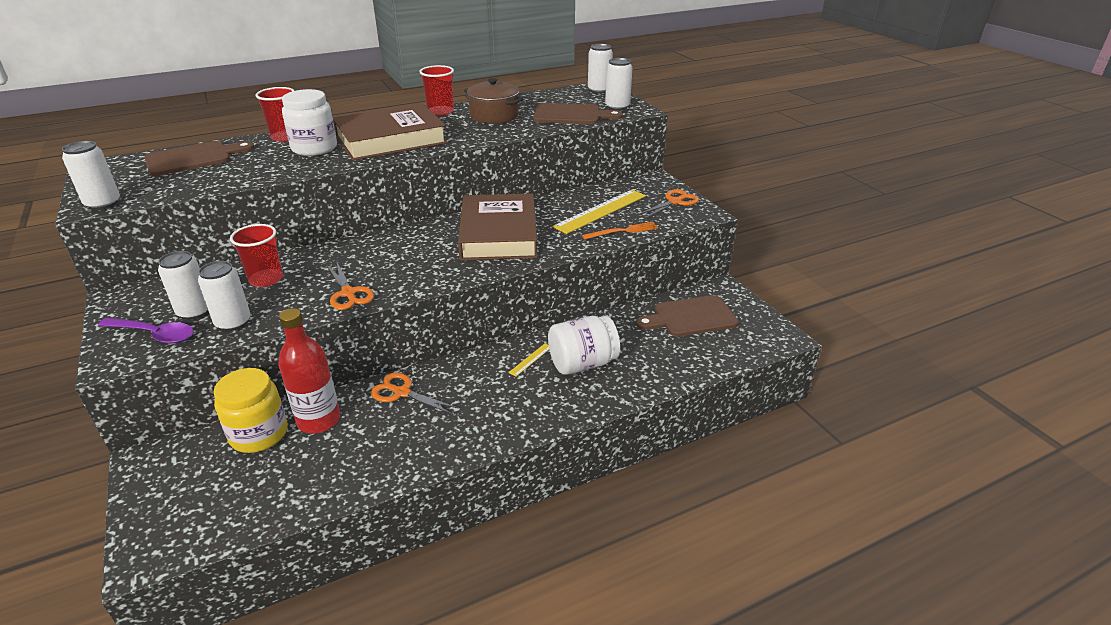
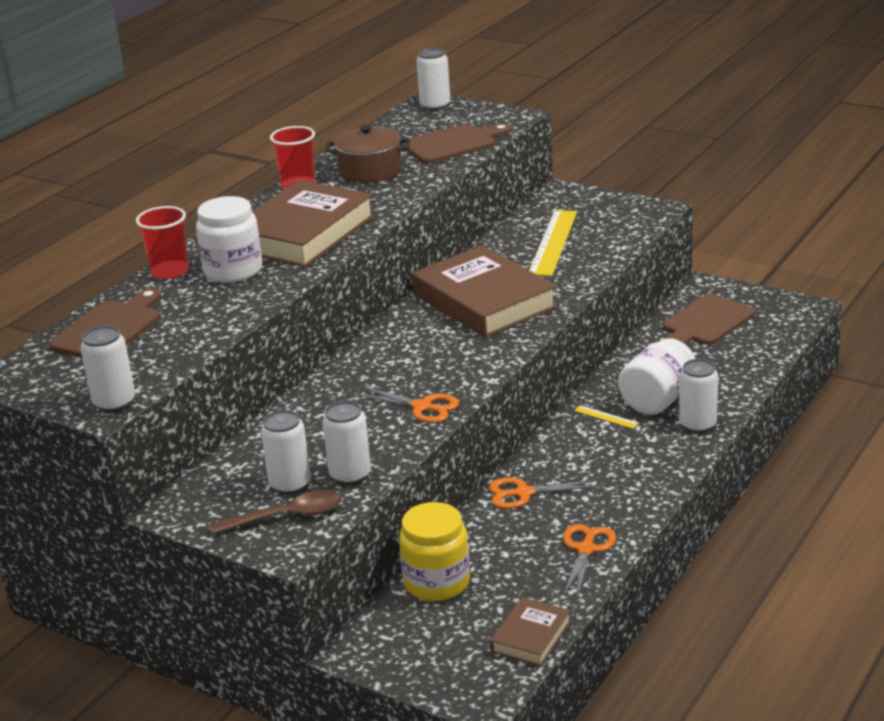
camera: 30 degrees left, 5 degrees down
(154, 334) = (286, 517): purple spoon -> brown spoon
(245, 520) = (531, 636): none -> brown book
(266, 279) = (311, 431): red cup -> none
(319, 420) = (478, 547): red bottle -> none
(530, 359) = (606, 417): yellow ruler -> yellow ruler turned 60 degrees counterclockwise
(617, 107) = (487, 119): white can -> white can (697, 425)
(623, 231) = (602, 253): orange fork -> none
(675, 202) = (613, 208): orange scissors -> orange scissors (586, 549)

